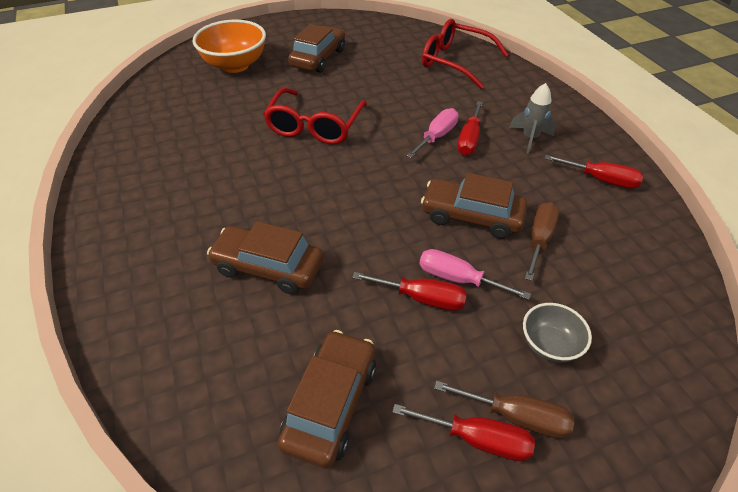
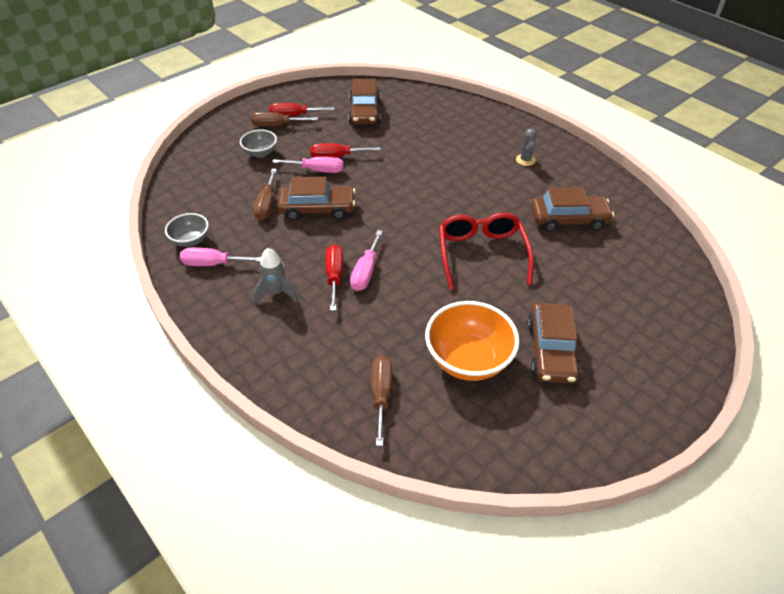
camera: 160 degrees right, 0 degrees up
(163, 217) = (525, 160): none -> grey cactus
(235, 65) = (630, 310): orange bowl -> orange bowl (468, 359)
(268, 267) = (435, 151): brown car -> brown car (568, 219)
(455, 61) = (381, 395): red glasses -> brown screwdriver
(601, 180) = (213, 264): red screwdriver -> pink screwdriver
(635, 213) = (191, 240): none -> grey bowl

